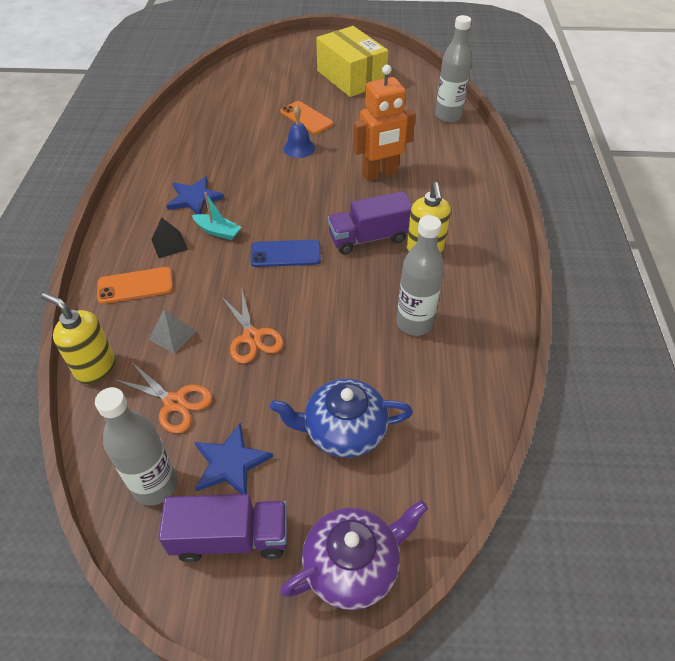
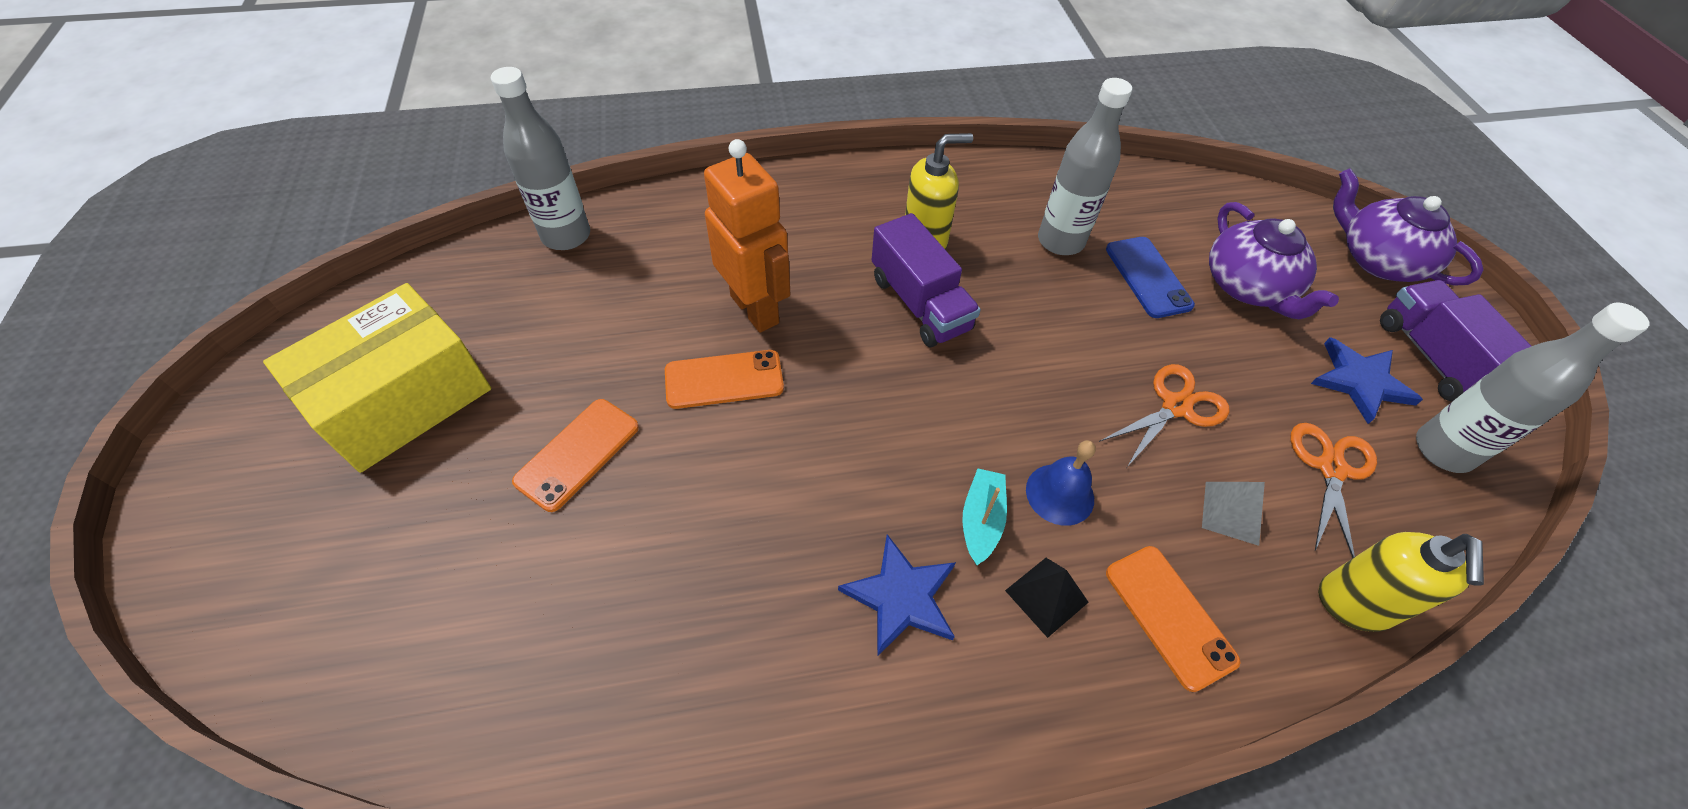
camera: 105 degrees left, 5 degrees up
(285, 254) = (996, 402): blue phone -> blue phone (1148, 277)
(299, 148) = (693, 444): blue bell -> blue bell (1060, 494)
(334, 159) = (724, 379): none -> orange phone
(343, 430) = (1248, 287): blue teapot -> purple teapot

